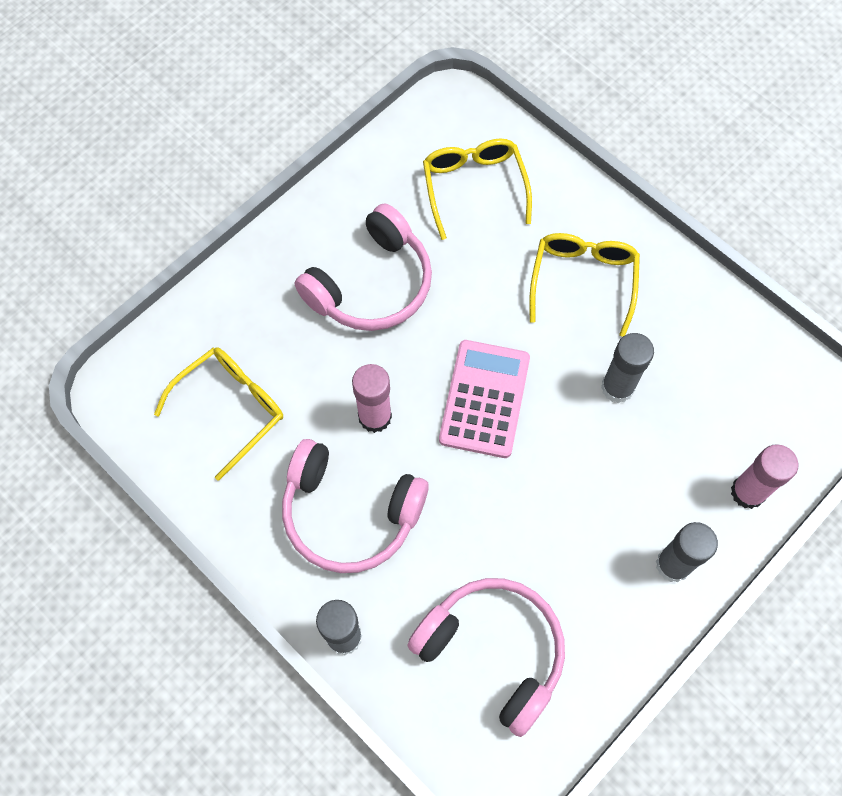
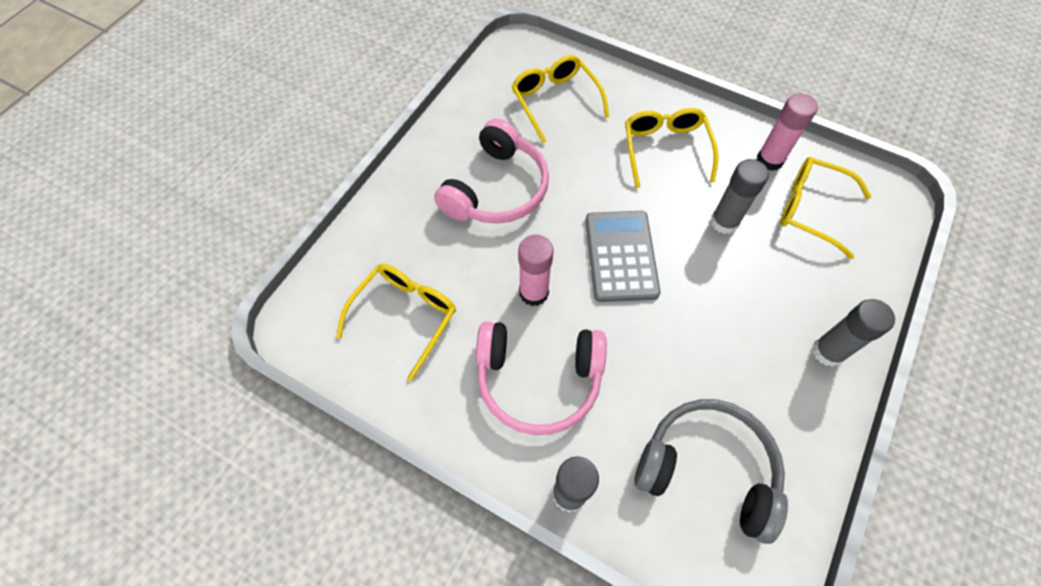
camera: 15 degrees left, 5 degrees down
(485, 399) = (621, 256): pink calculator -> grey calculator
(493, 651) = (707, 469): pink headphones -> grey headphones
(726, 397) = (811, 209): none -> yellow glasses
(747, 492) = (860, 278): pink glue stick -> pink glue stick (770, 160)

